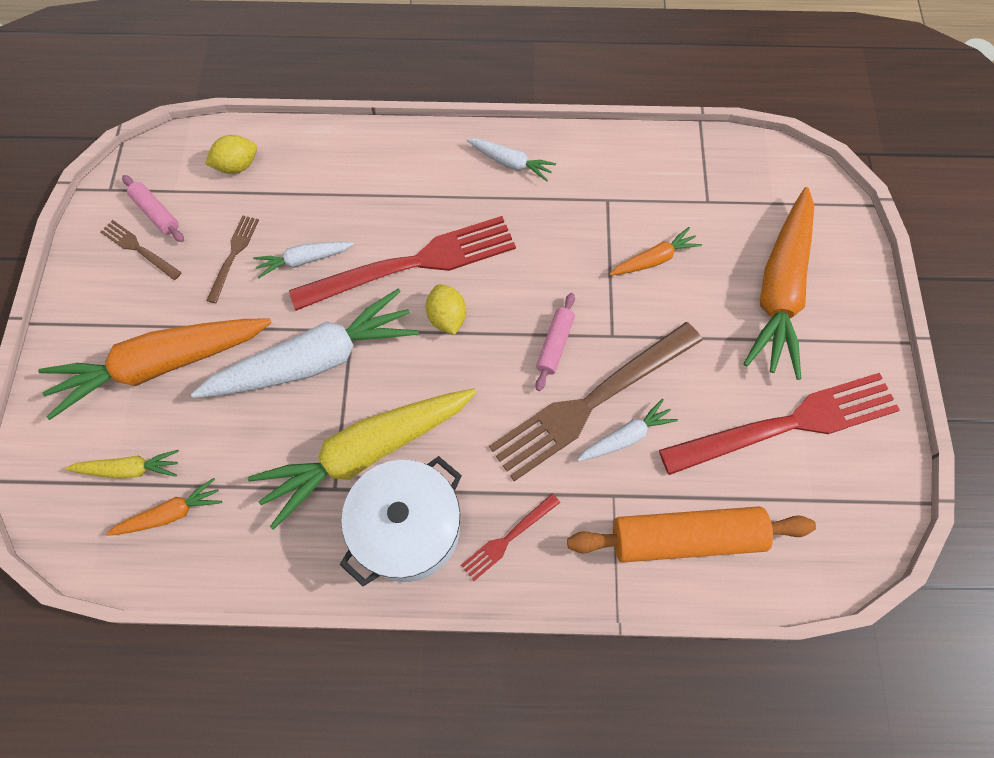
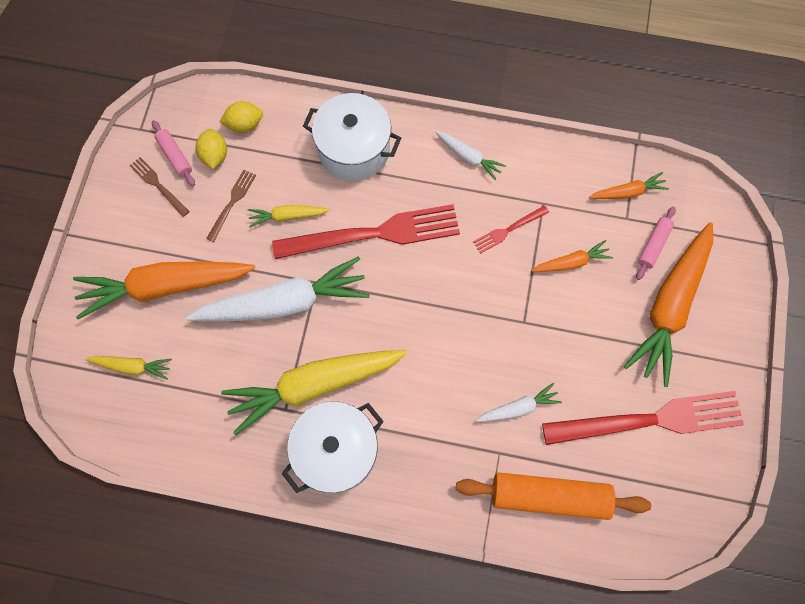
camera: 10 degrees right, 5 degrees up
(171, 513) = (159, 407): orange carrot -> orange carrot (628, 192)
(304, 260) = (287, 216): white carrot -> yellow carrot
(373, 174) = (354, 150): none -> white pot
(447, 317) = (394, 284): yellow lemon -> yellow lemon (215, 155)
(507, 539) = (411, 472): red fork -> red fork (508, 230)
(554, 344) = (476, 322): pink rolling pin -> pink rolling pin (653, 245)
(589, 403) = (495, 376): brown fork -> none

